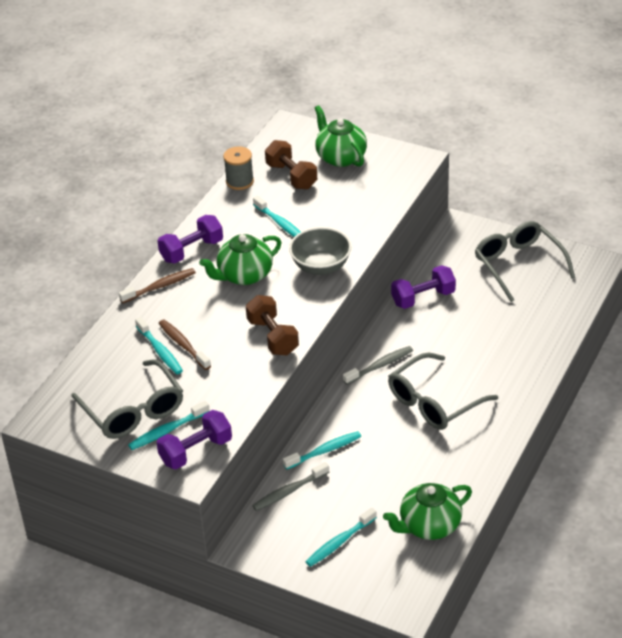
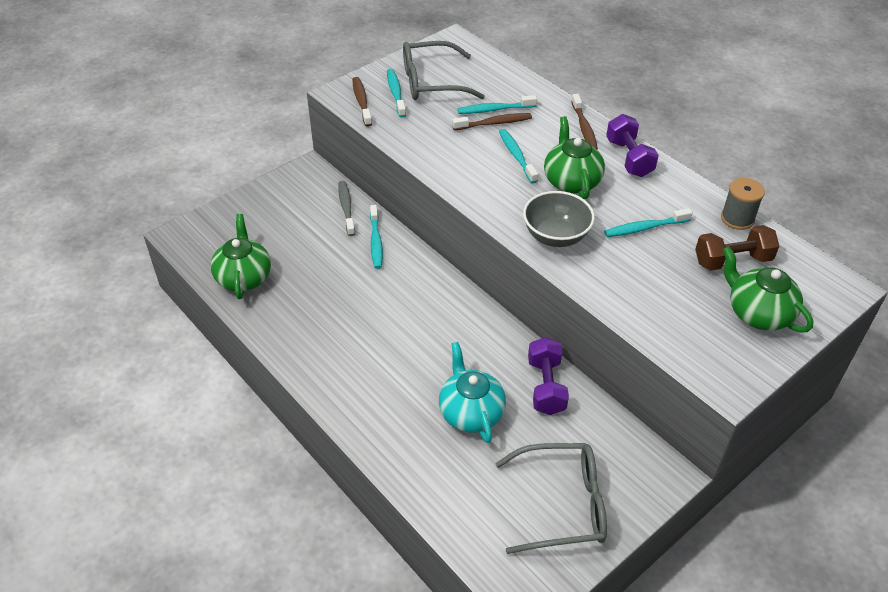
camera: 110 degrees right, 5 degrees up
(196, 451) = (361, 101): purple dumbbell -> brown toothbrush
(273, 337) = (469, 176): brown dumbbell -> none
(339, 542) = (271, 219): turquoise toothbrush -> turquoise toothbrush (516, 156)
(340, 157) = (758, 313): green teapot -> green teapot turned 120 degrees counterclockwise
(380, 366) = (460, 314): grey toothbrush -> none
(434, 402) = (385, 336): grey glasses -> none
(475, 329) = (470, 412): none -> turquoise teapot

